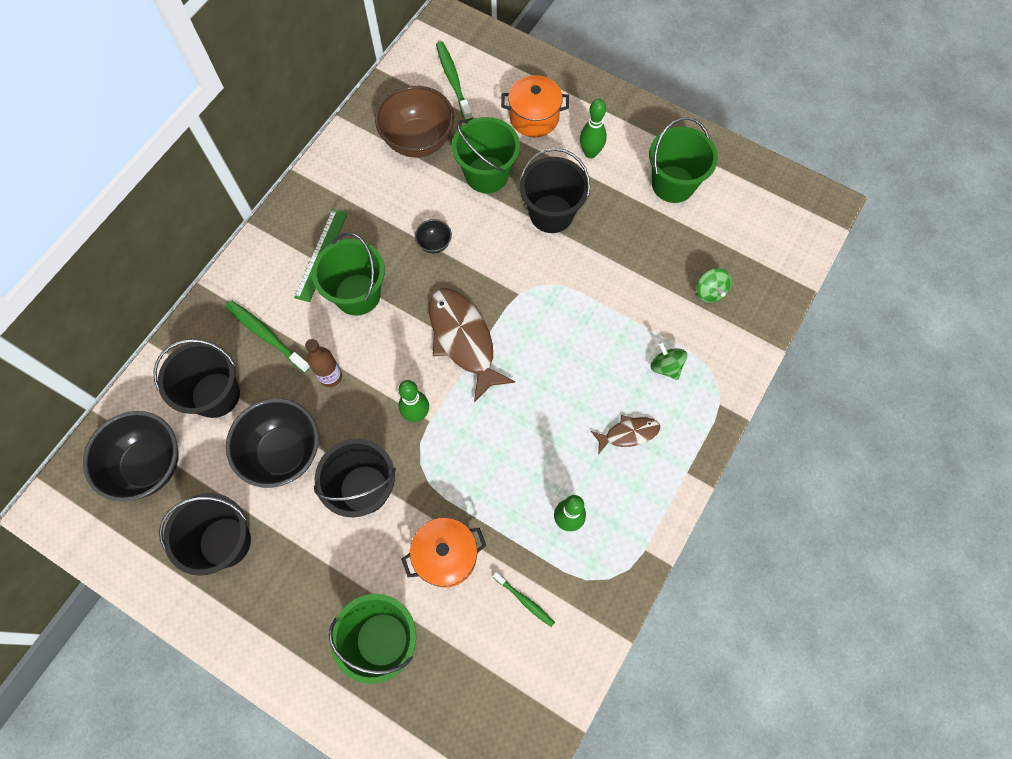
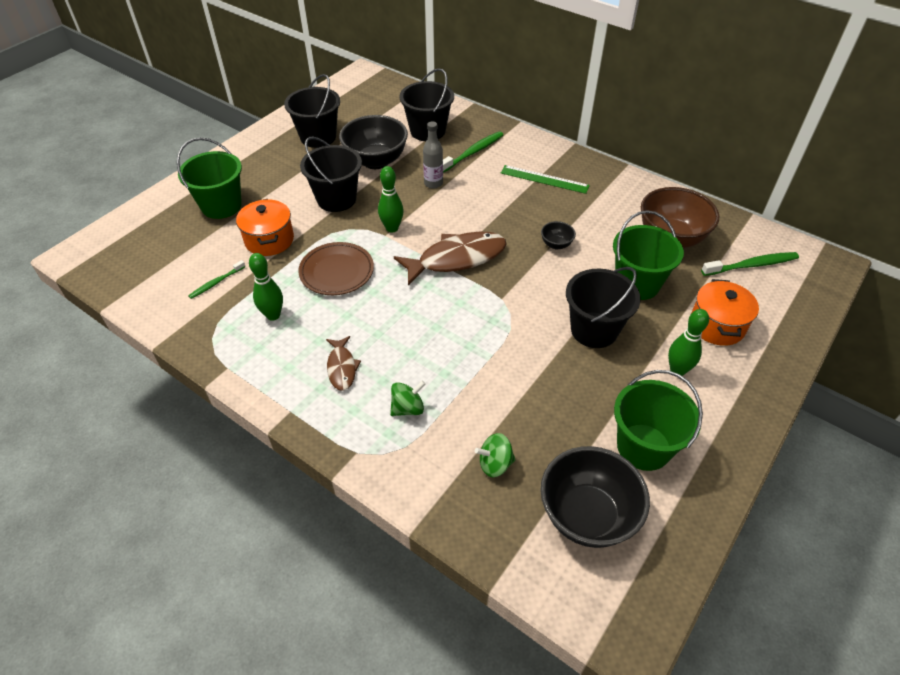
camera: 95 degrees right, 20 degrees down
(148, 465) = (381, 106): black bowl -> black bowl (587, 515)
(330, 376) = (433, 183): brown bottle -> grey bottle
(357, 294) = (506, 198): green bucket -> none
(494, 464) = (337, 272): none -> brown plate

